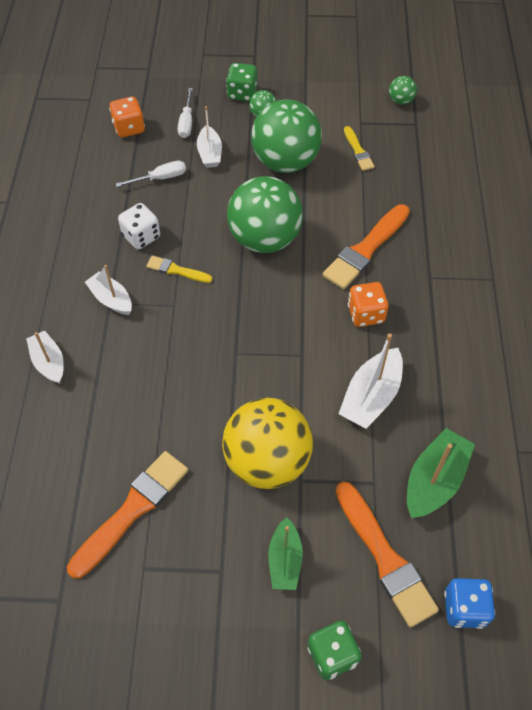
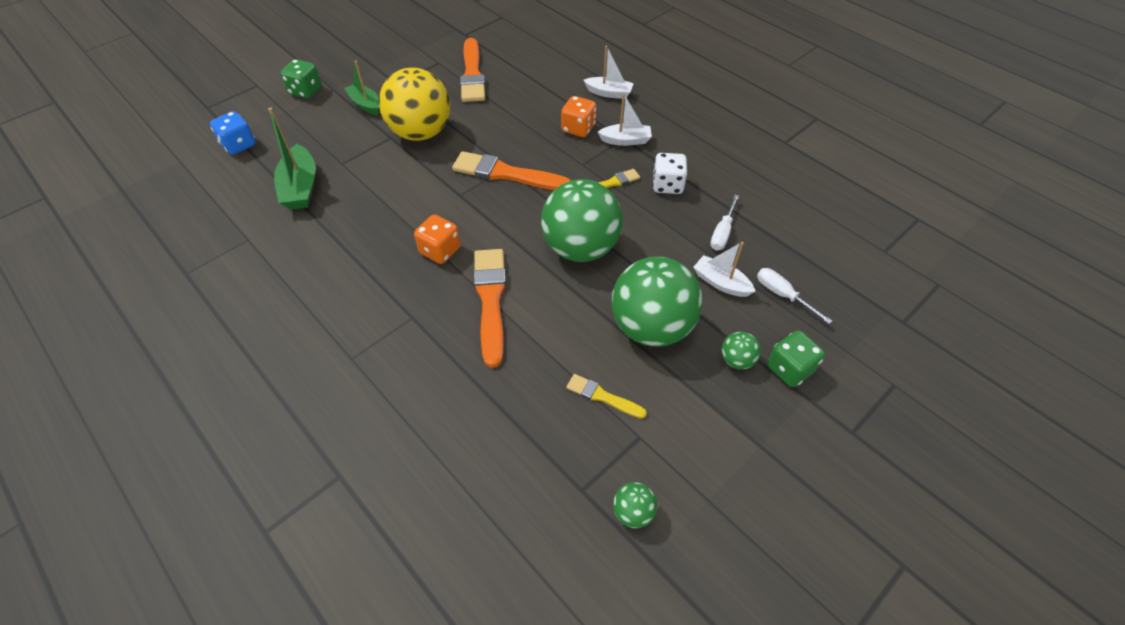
camera: 135 degrees right, 5 degrees down
(129, 128) = (812, 252): orange dice -> orange dice (578, 128)
(371, 396) = (385, 203): white boat -> none
(385, 557) = (306, 137): orange brush -> orange brush (506, 174)

